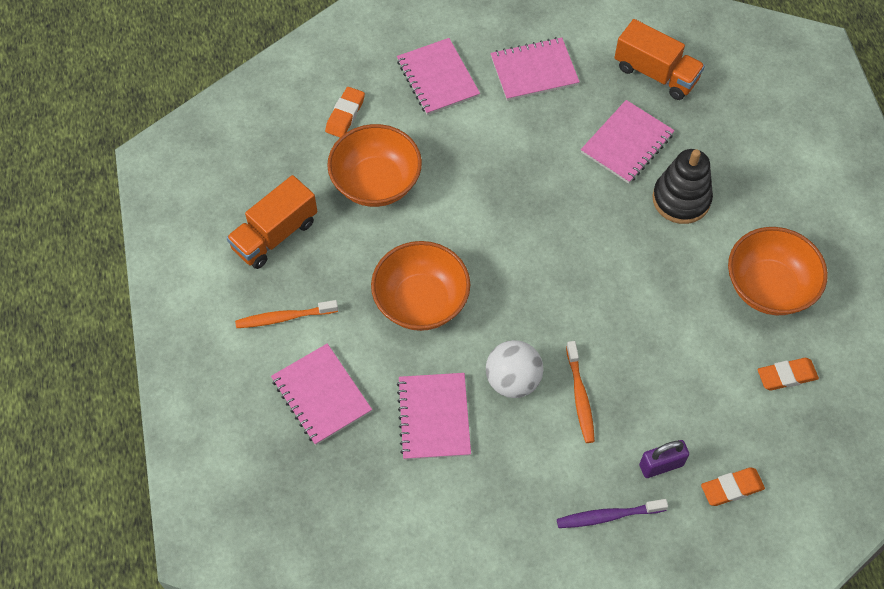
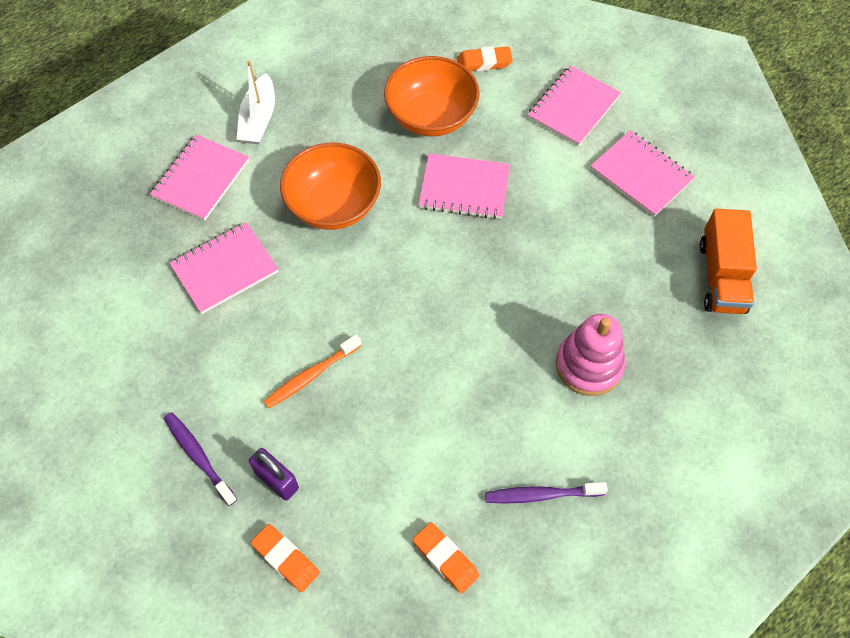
camera: 60 degrees right, 0 degrees up
(275, 235) = (332, 74): orange truck -> none
(284, 318) = (259, 119): orange toothbrush -> white boat
(512, 380) = (296, 312): white ball -> none
(627, 143) = (618, 288): pink notebook -> pink notebook (464, 188)
(681, 199) = (588, 365): black stacking toy -> pink stacking toy
(768, 287) = (541, 495): orange bowl -> purple toothbrush

